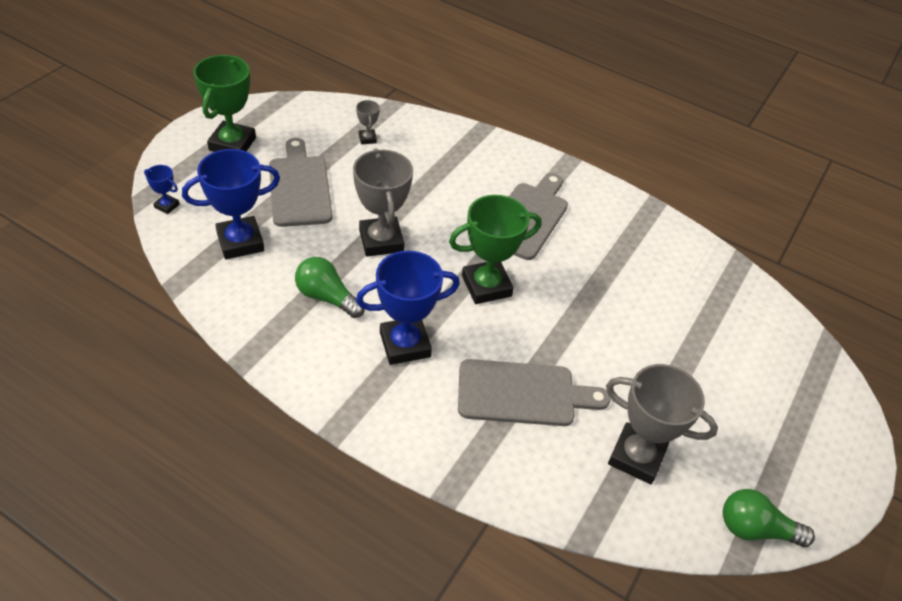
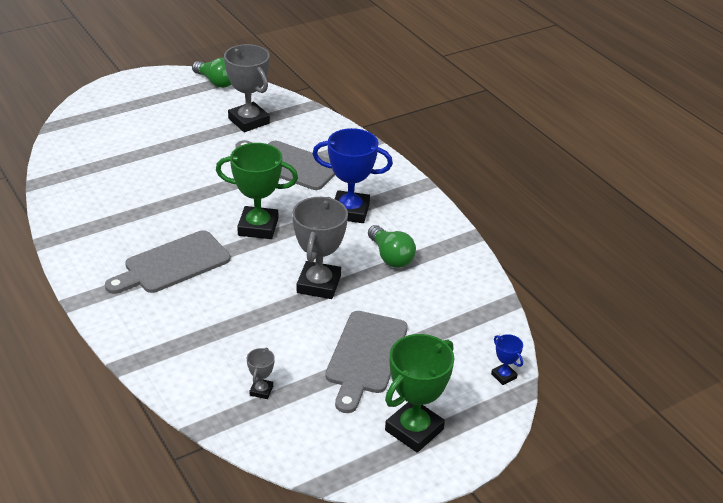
camera: 150 degrees left, 10 degrees down
(240, 242) = (444, 320): blue trophy -> none

